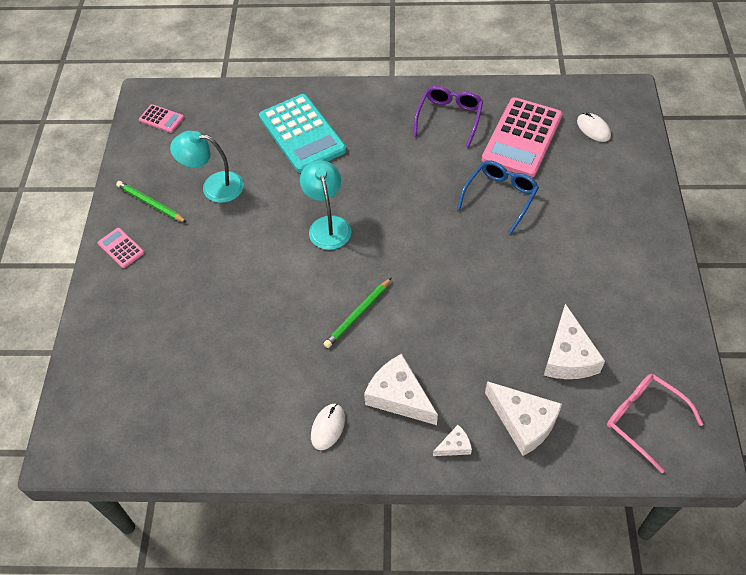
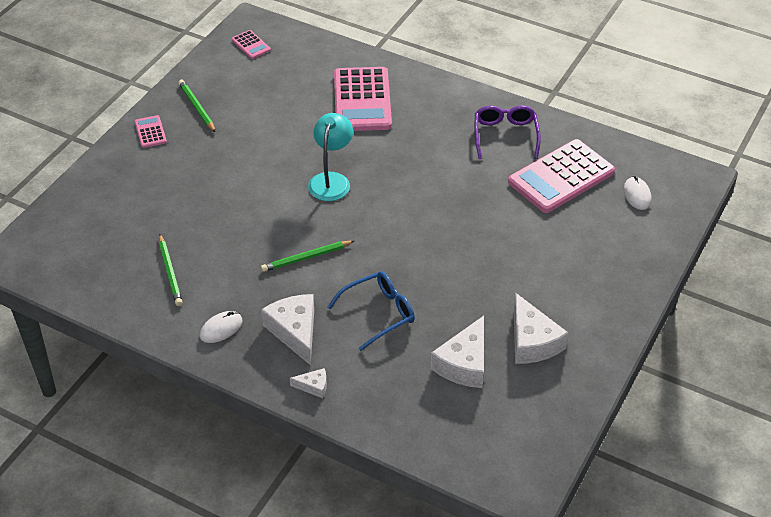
camera: 25 degrees right, 10 degrees down
(214, 186) = (257, 114): turquoise lamp -> none
(238, 390) = (170, 272): none -> green pencil
(302, 134) = (362, 100): turquoise calculator -> pink calculator
(449, 118) = (505, 135): purple glasses -> purple glasses turned 45 degrees counterclockwise
(500, 197) = (502, 217): blue glasses -> blue glasses (379, 313)
(523, 422) = (385, 395): white cheese -> white cheese (532, 341)
(643, 419) = (493, 439): pink glasses -> none

